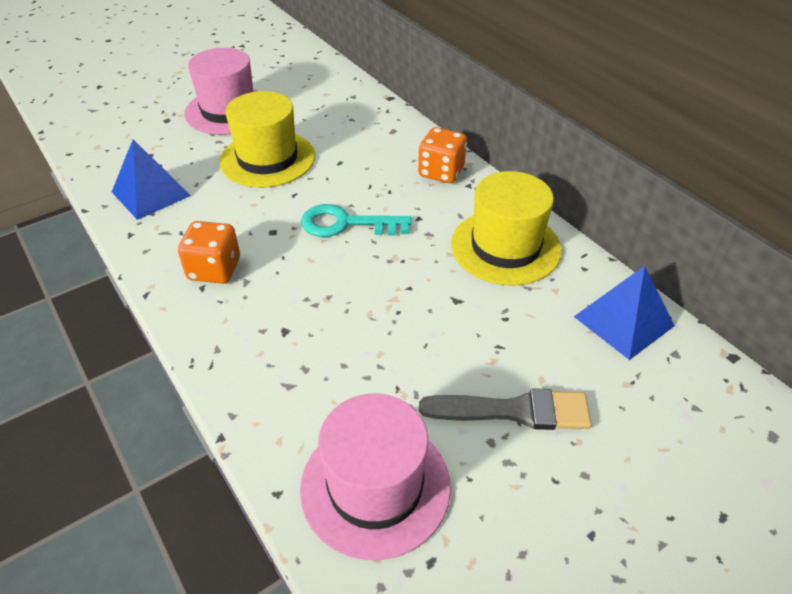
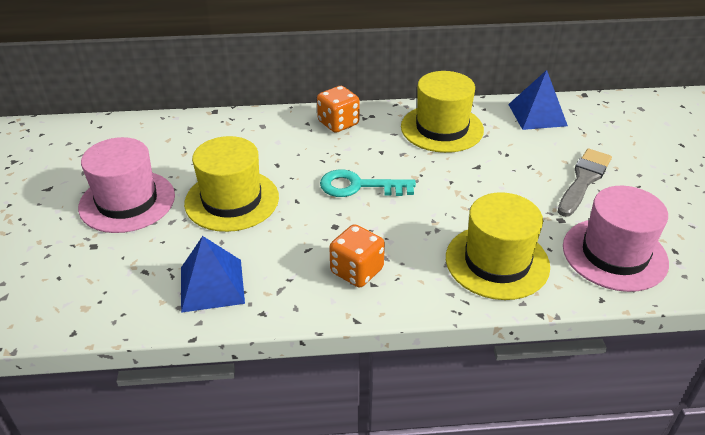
camera: 60 degrees left, 5 degrees down
(290, 371) = (497, 262): none -> yellow hat
(346, 224) = (358, 186): turquoise key -> turquoise key turned 60 degrees clockwise

